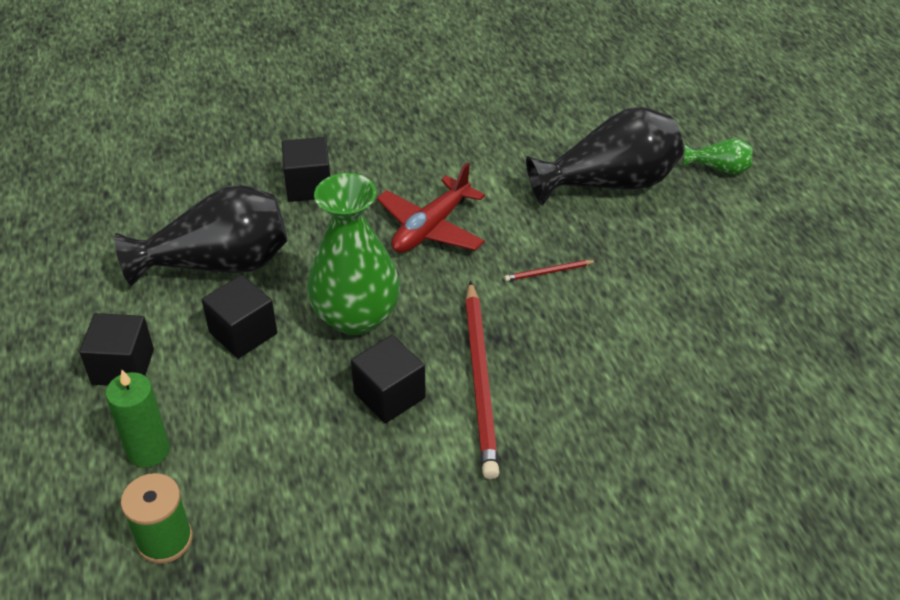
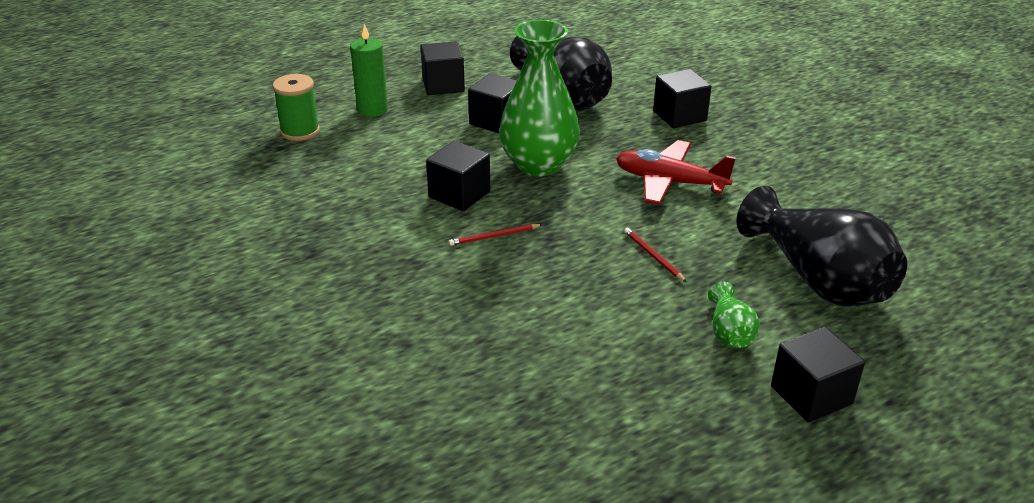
camera: 75 degrees right, 10 degrees down
(480, 381) = (494, 236): red pencil -> red pencil, size x0.42
(719, 168) = (918, 363): green vase -> green vase (729, 332)
(747, 234) = (811, 395): none -> black cube

